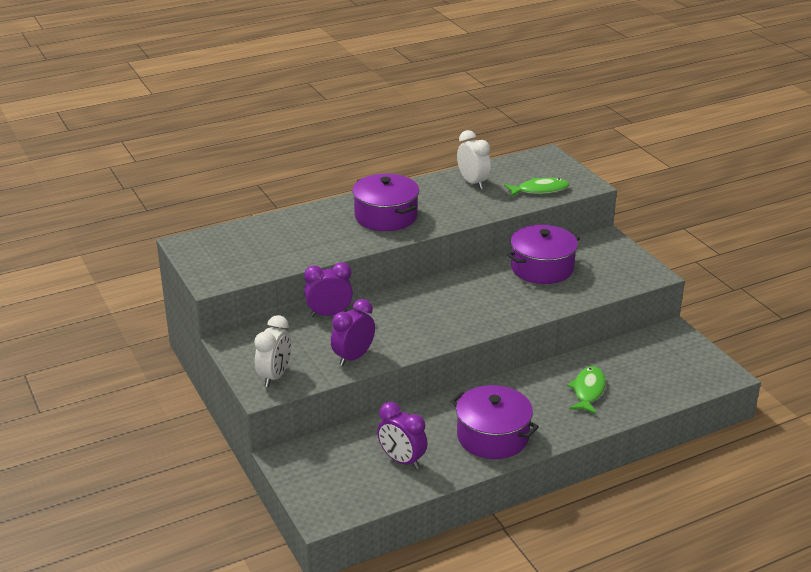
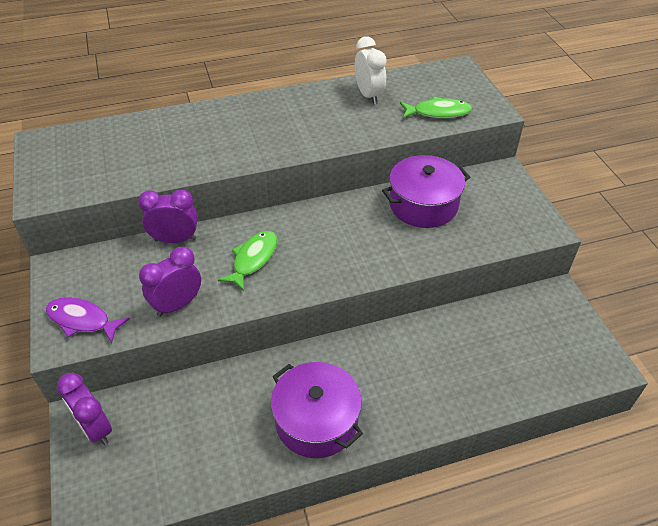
camera: 10 degrees right, 15 degrees up
(274, 376) = (82, 320): white clock -> purple fish
(386, 216) = (261, 129): purple pot -> none
(402, 460) = (204, 441): purple clock -> purple clock (95, 428)
(588, 391) = (442, 368): green fish -> green fish (253, 259)

